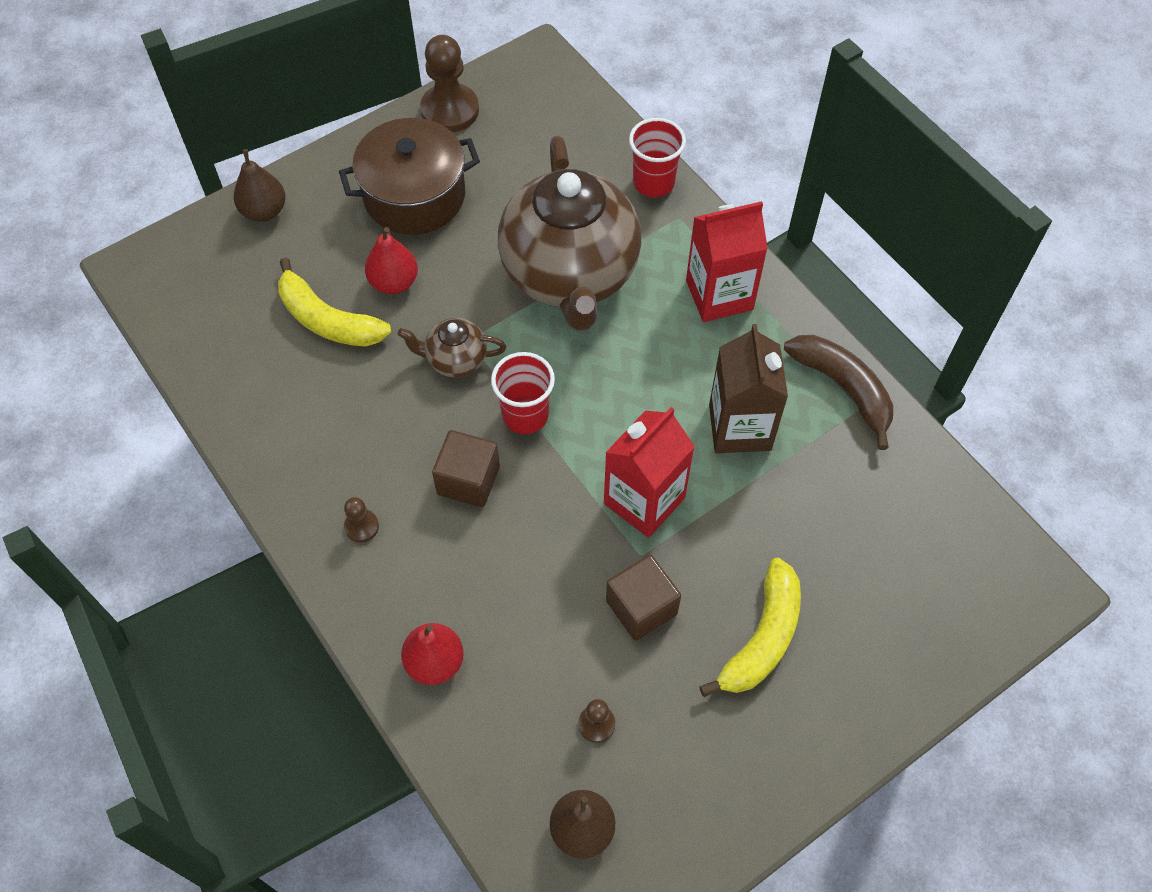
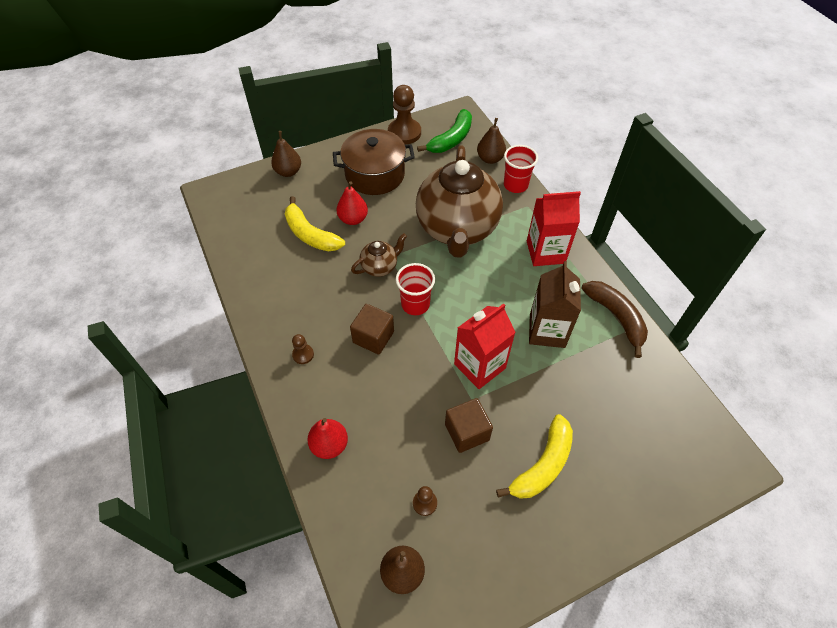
camera: 10 degrees right, 5 degrees down
(455, 360) = (380, 267): brown teapot -> brown teapot turned 135 degrees clockwise
(532, 112) = (451, 139): none -> green banana
(604, 140) = (490, 159): none -> brown pear

